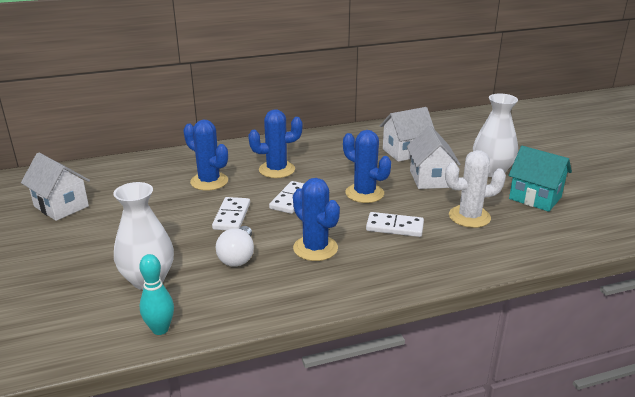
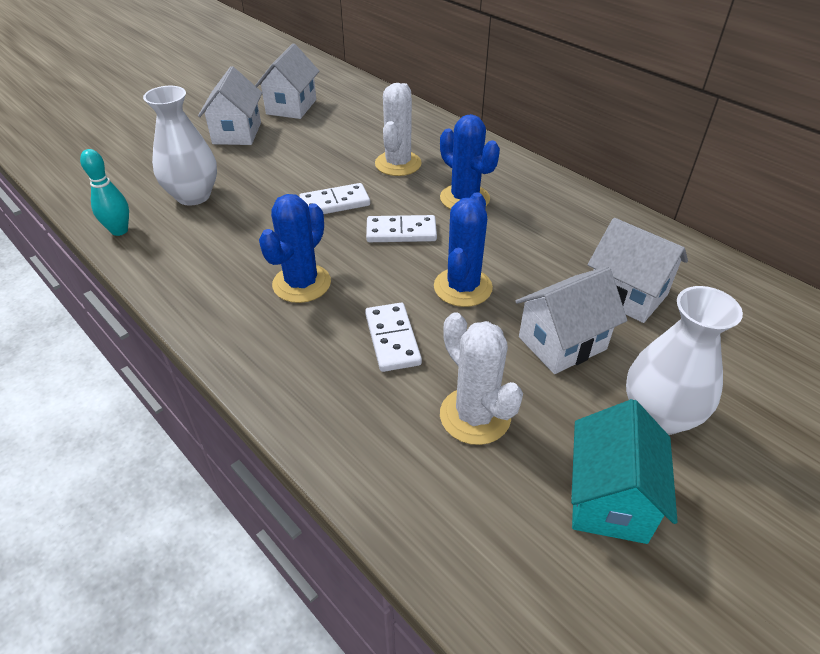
camera: 65 degrees right, 15 degrees up
(69, 241) = (237, 133): none -> white house
(209, 181) = (398, 164): blue cactus -> white cactus
(238, 257) = (257, 234): white light bulb -> none

